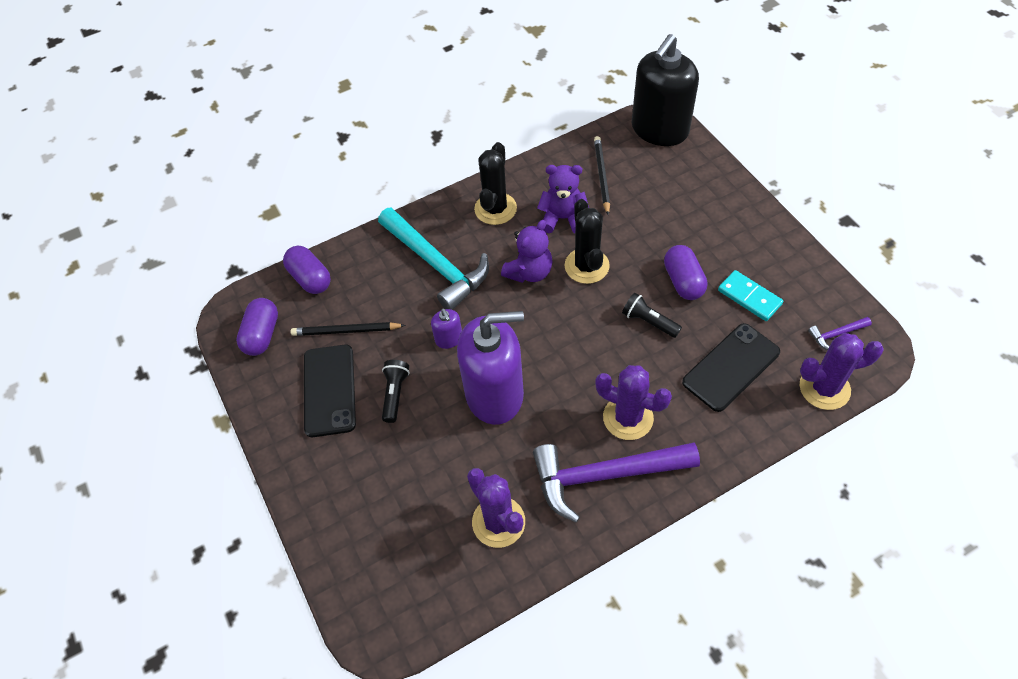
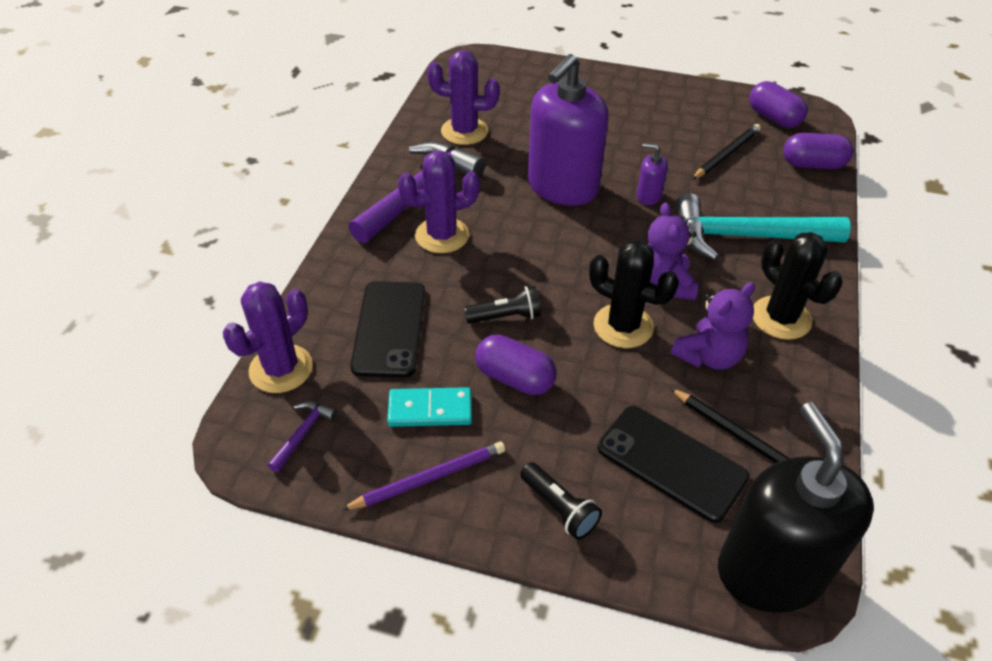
camera: 130 degrees right, 10 degrees down
(329, 390) = (675, 121): black phone -> black phone (671, 462)
(395, 394) = (631, 145): black flashlight -> black flashlight (559, 508)
(781, 263) = (429, 478): none -> purple pencil

